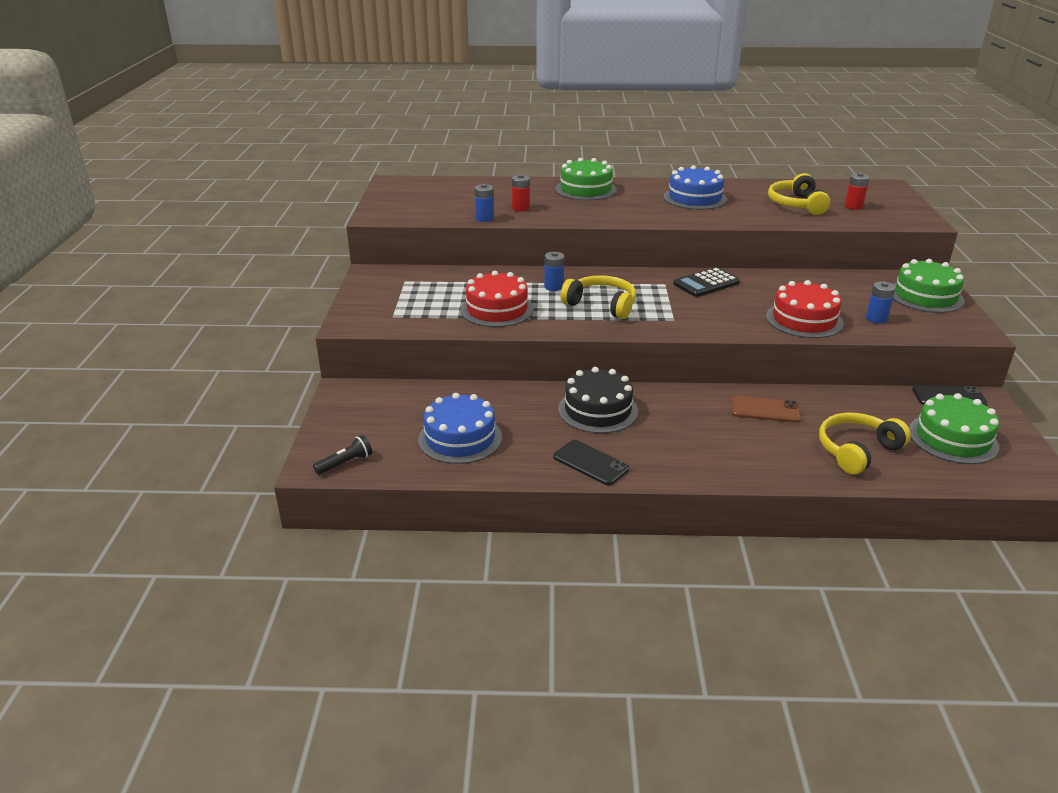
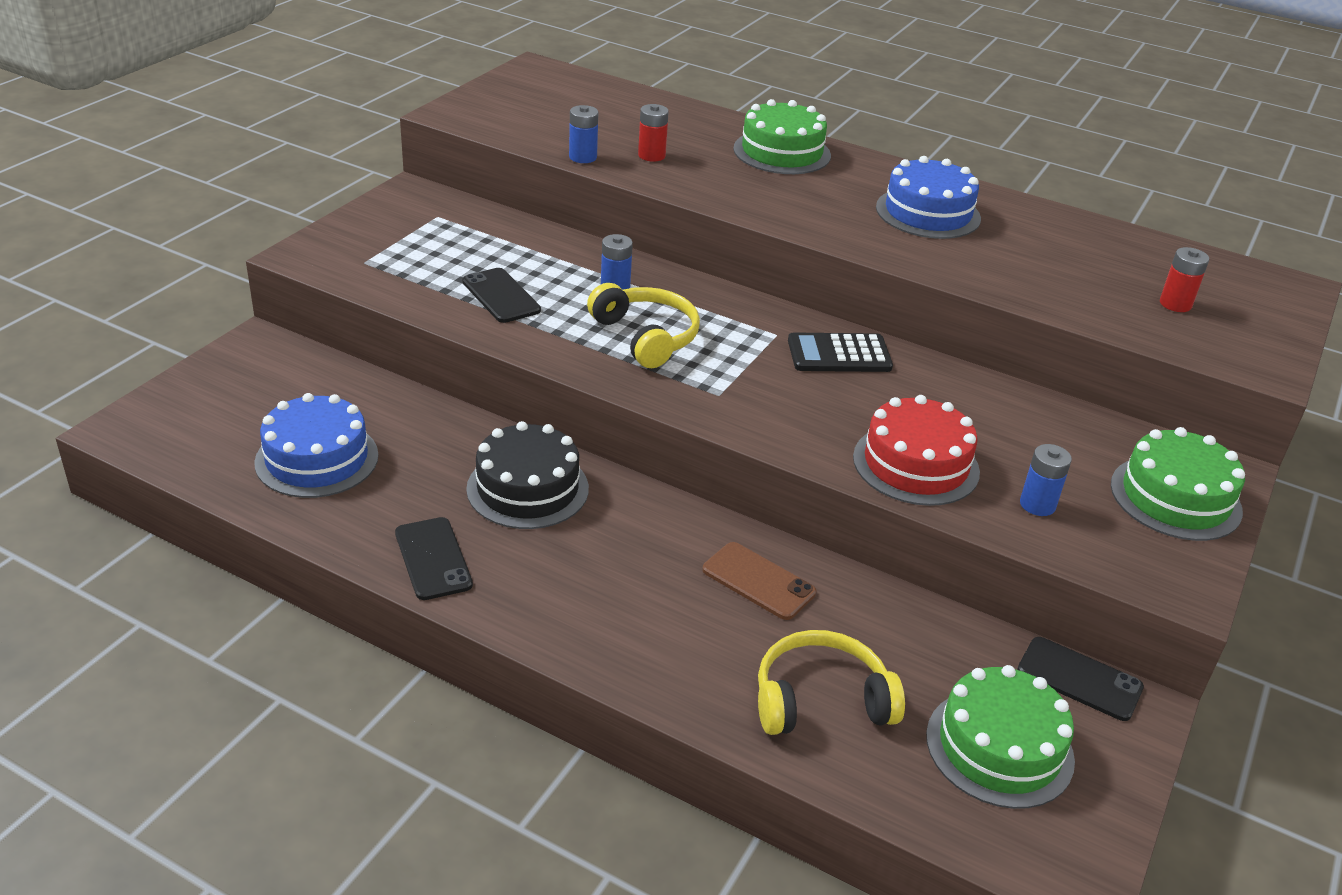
camera: 25 degrees right, 5 degrees up
(345, 463) = (157, 438): black flashlight -> none
(497, 309) = (501, 296): red cake -> black phone
(796, 204) = (1080, 271): yellow headphones -> none

